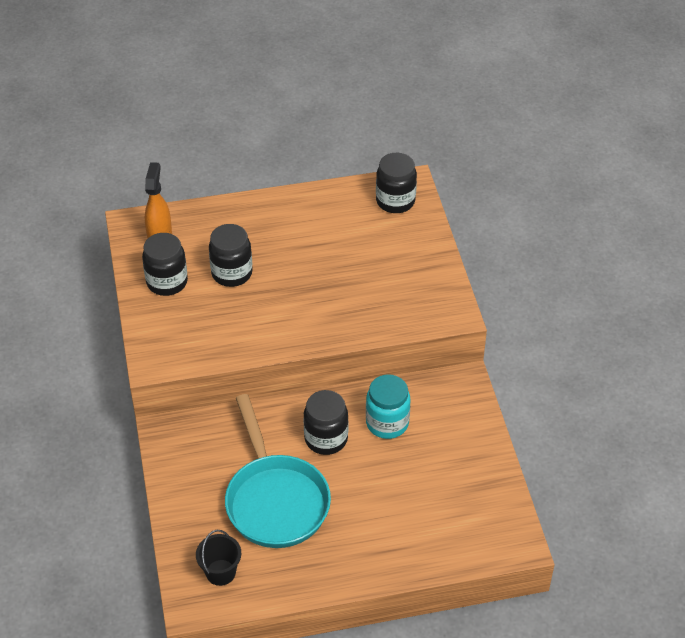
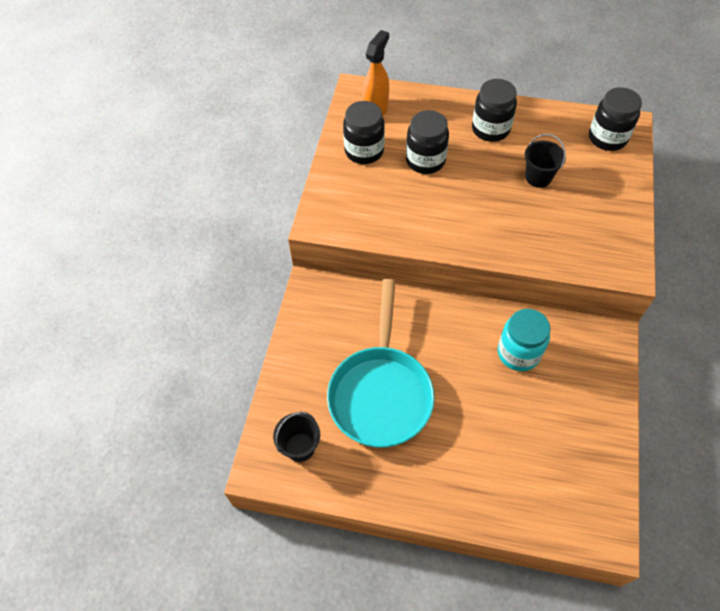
camera: 25 degrees right, 10 degrees up
(326, 439) = (453, 347): black jar -> black jar (490, 129)
(345, 257) = (538, 177): none -> black bucket

